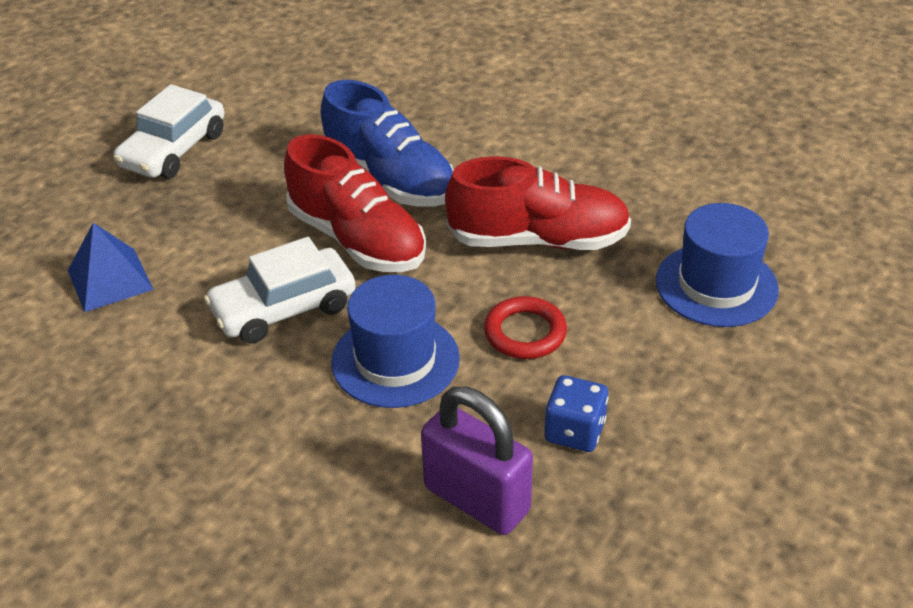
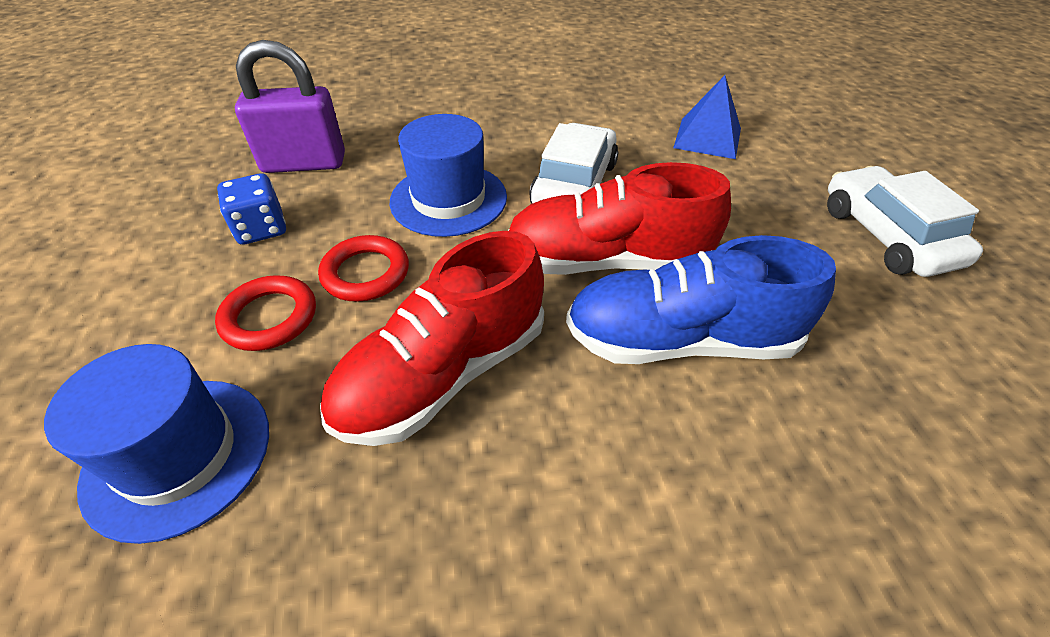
camera: 135 degrees right, 5 degrees up
(618, 339) = (269, 317): none -> red ring

